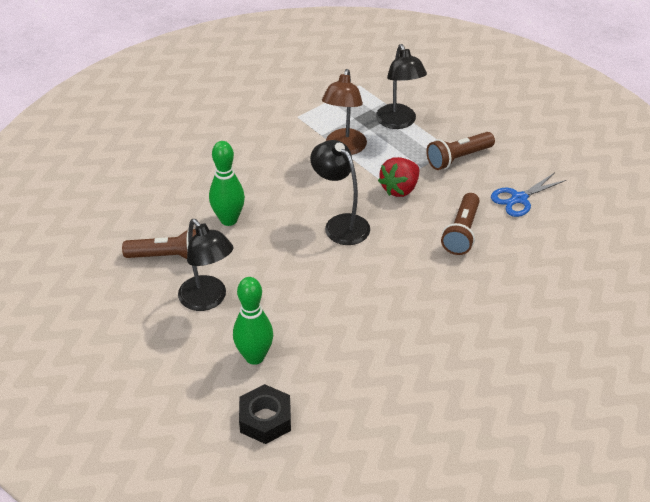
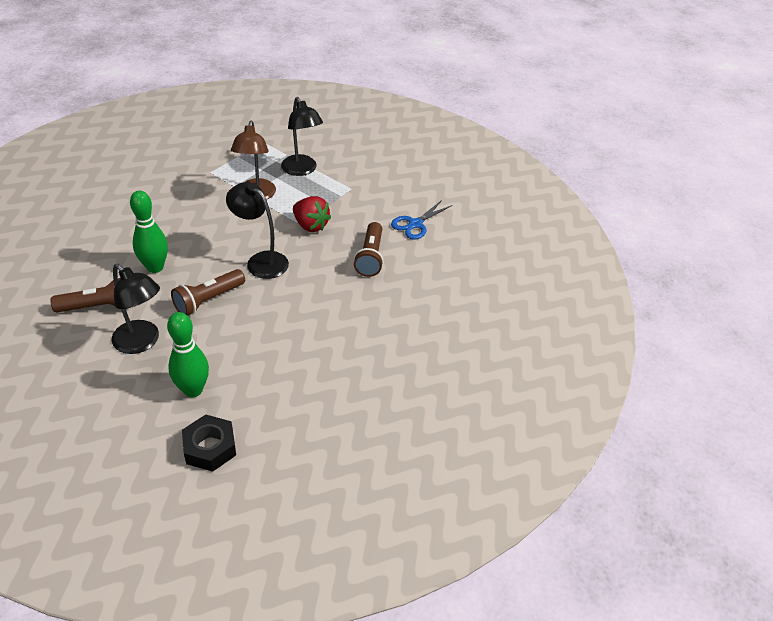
camera: 15 degrees left, 0 degrees up
(400, 189) = (310, 225): red strawberry -> red strawberry turned 75 degrees counterclockwise
(458, 158) = (358, 195): brown flashlight -> brown flashlight (208, 300)

